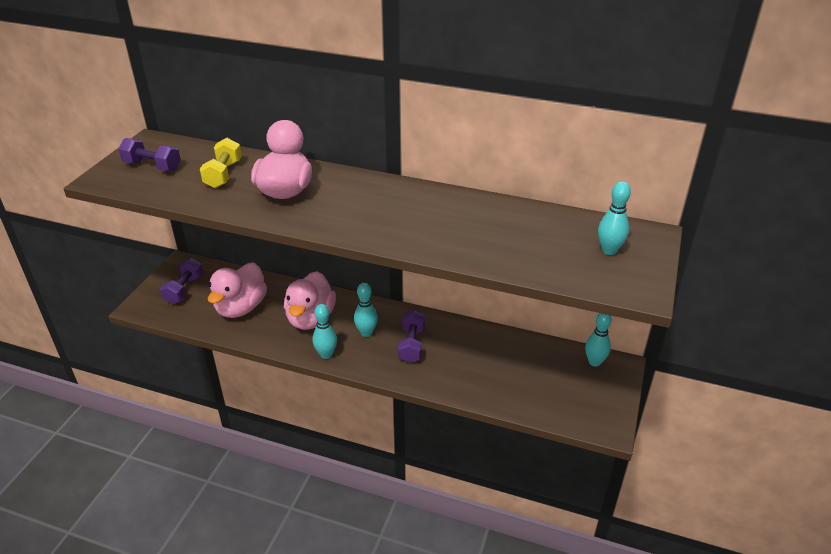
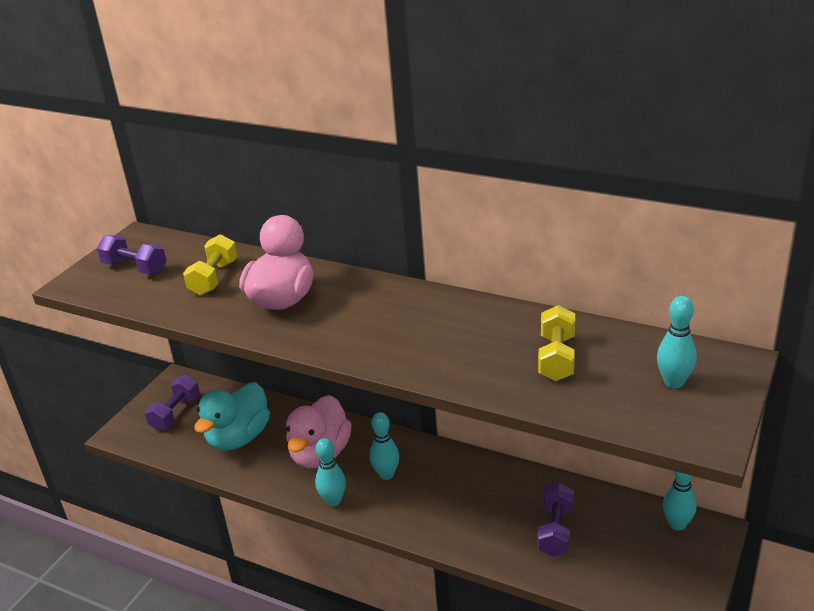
camera: 10 degrees right, 5 degrees down
(241, 308) = (239, 438): pink duck -> turquoise duck
(412, 345) = (441, 492): purple dumbbell -> purple dumbbell (555, 531)
(516, 233) = (556, 358): none -> yellow dumbbell

